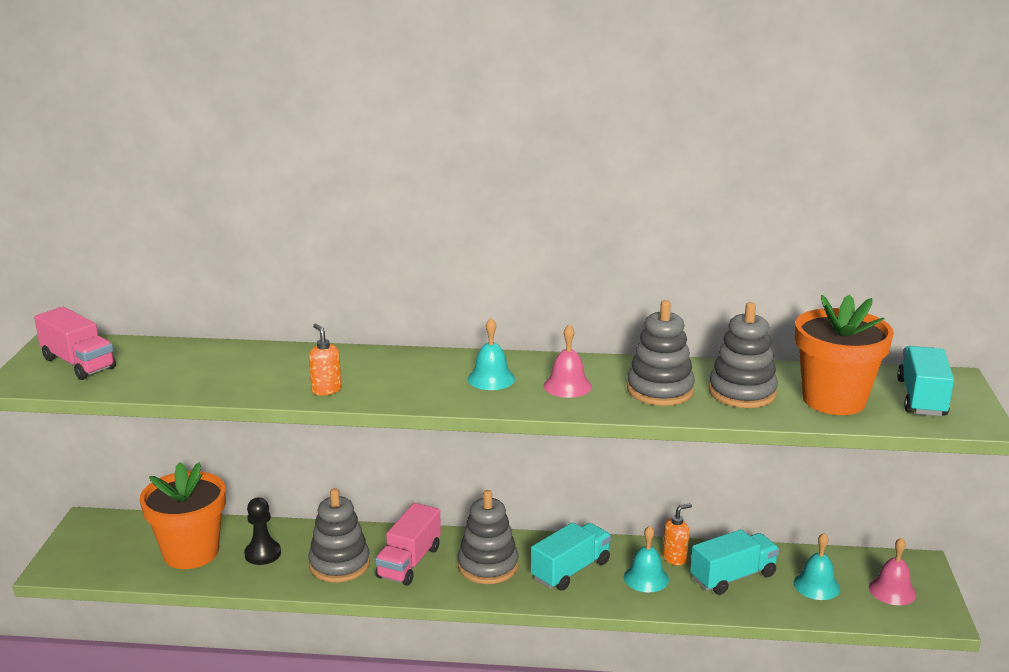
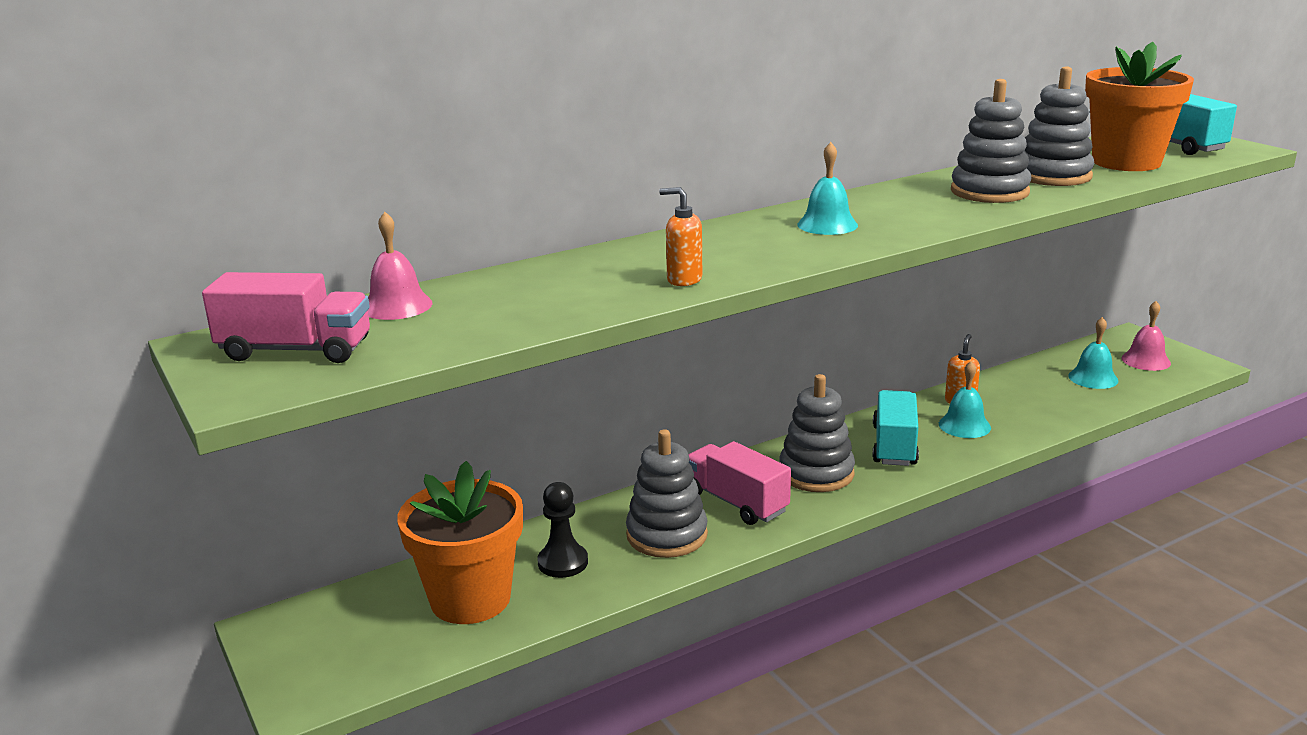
camera: 35 degrees left, 0 degrees up
(409, 562) = (736, 502): pink truck -> pink truck turned 150 degrees clockwise
(567, 386) = (908, 210): pink bell -> pink bell (397, 306)
(733, 577) = (1026, 397): turquoise truck -> none

